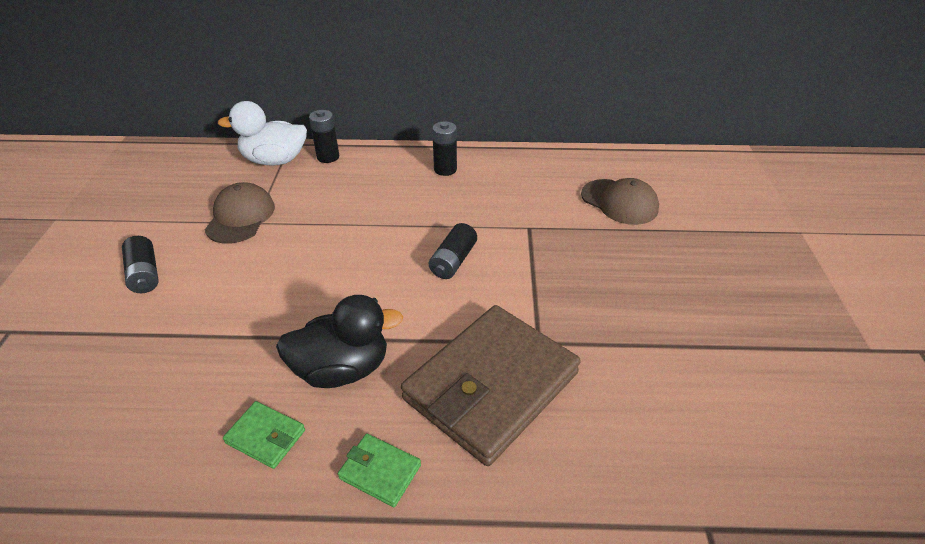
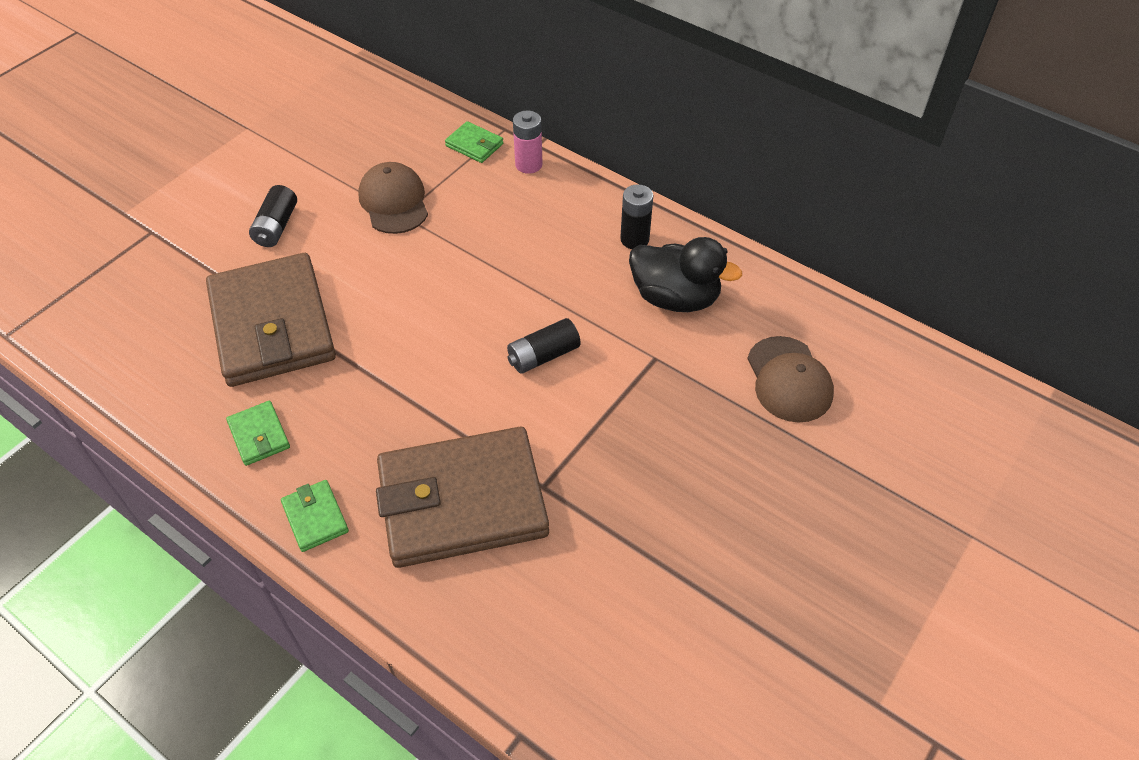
camera: 35 degrees right, 10 degrees up
(203, 346) = (272, 325): none -> brown wallet
(240, 217) = (394, 202): brown cap -> brown cap turned 60 degrees counterclockwise
(275, 160) = (474, 145): white duck -> green wallet
(328, 157) = (528, 164): black battery -> pink battery
(342, 369) = (358, 410): black duck -> black duck (675, 298)

